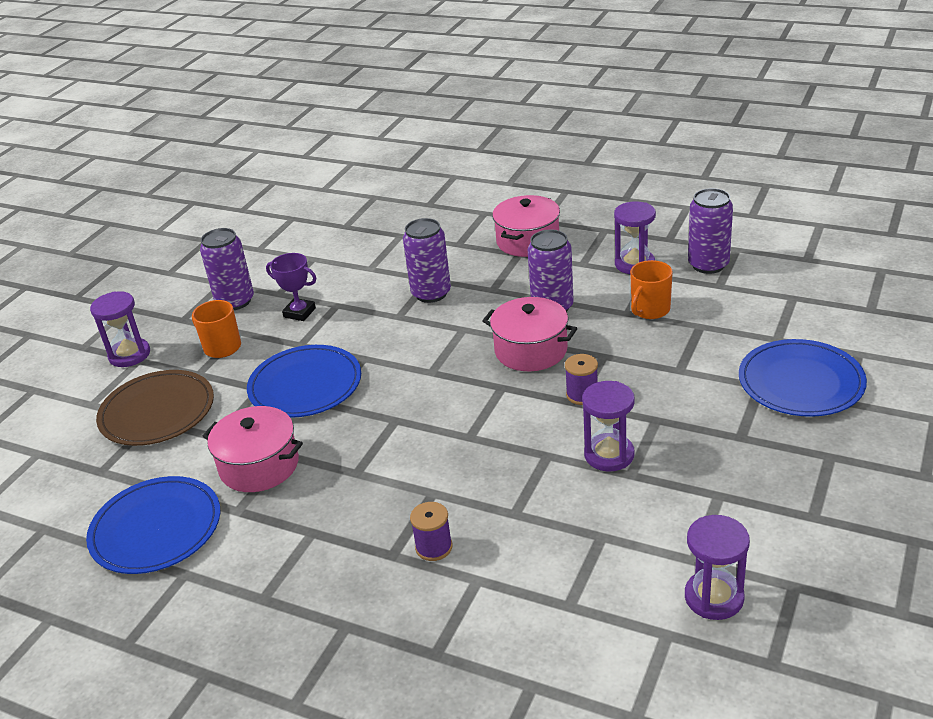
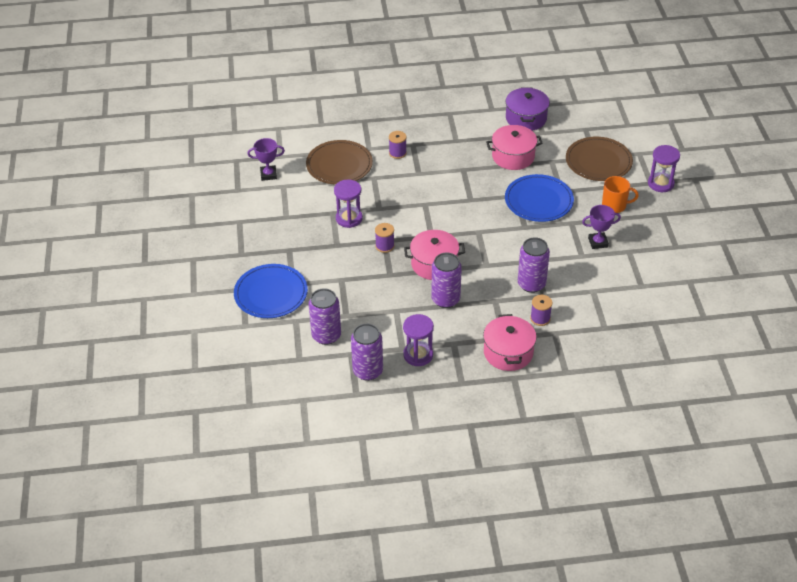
camera: 145 degrees right, 10 degrees up
(156, 529) = (526, 118): blue plate -> purple pot
(235, 301) = (648, 236): purple can -> purple can (326, 335)
(459, 260) = (540, 318): none -> purple spool
(559, 564) = (339, 165): none -> brown plate
(650, 310) = (383, 317): orange mug -> none
(714, 597) = (268, 175): purple hourglass -> purple trophy

